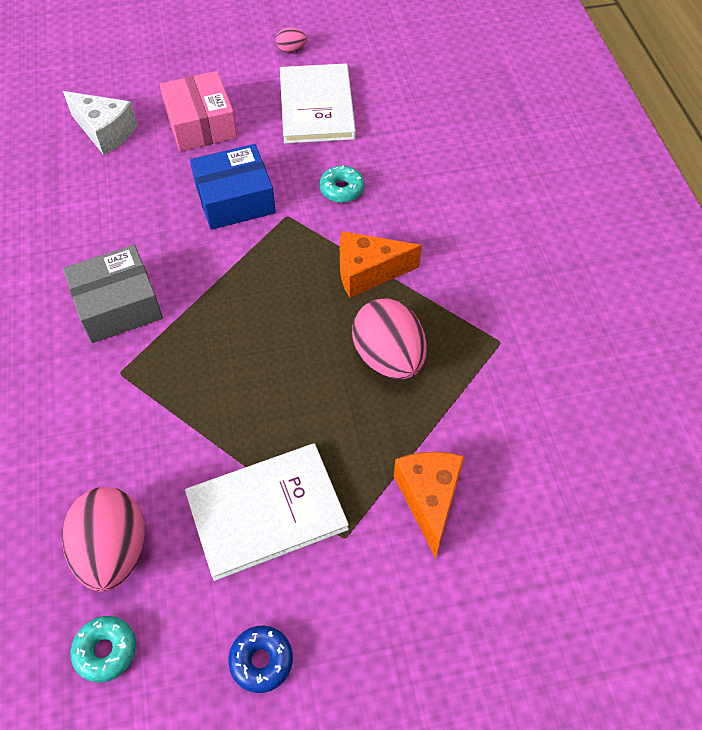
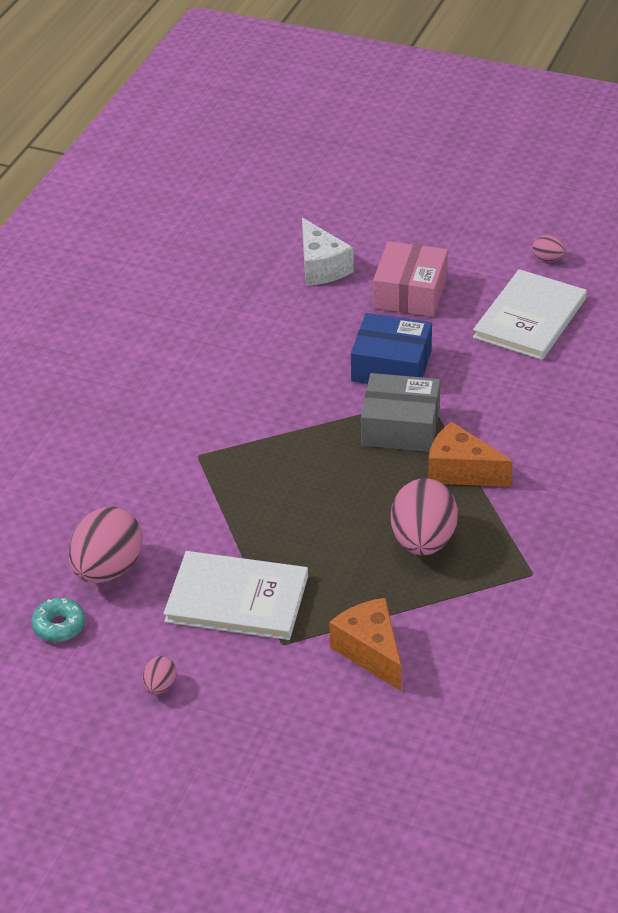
camera: 35 degrees right, 15 degrees down
(118, 305) = (232, 407): grey box -> grey box (400, 426)
(261, 661) = (160, 686): blue donut -> pink egg
(342, 189) = (494, 396): turquoise donut -> none
(429, 499) = (370, 651): orange cheese -> orange cheese turned 60 degrees counterclockwise

